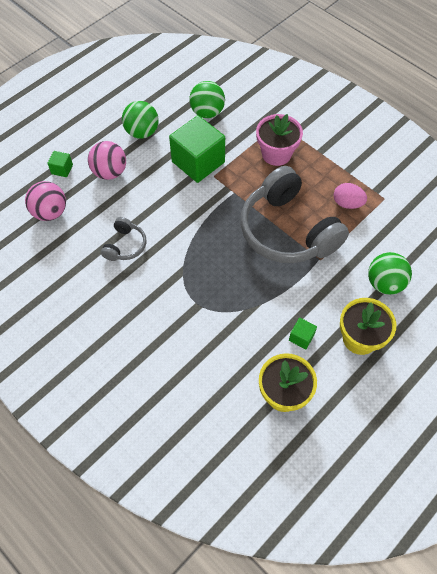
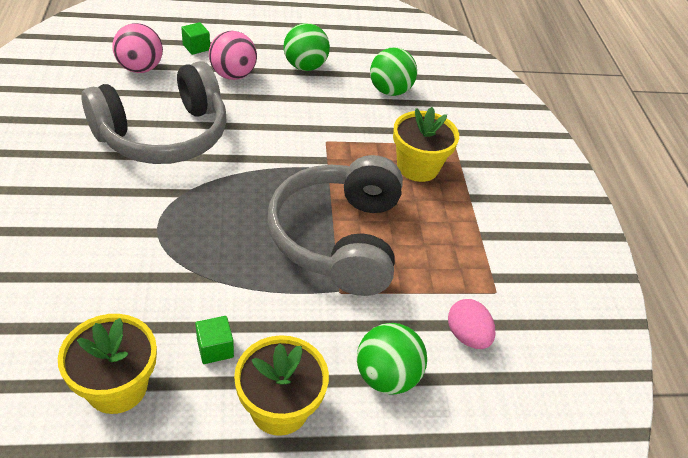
camera: 35 degrees right, 15 degrees down
(125, 245) = (164, 135): grey headphones -> grey headphones, size x2.23
(198, 162) = (326, 121): green cube -> none
(276, 154) = (417, 167): pink flower pot -> yellow flower pot
(347, 203) = (442, 264): pink egg -> pink egg (467, 336)

